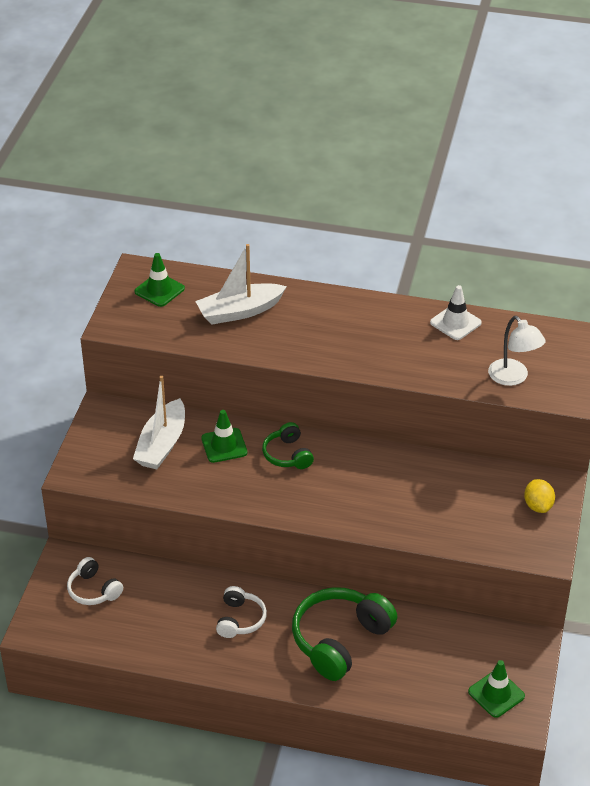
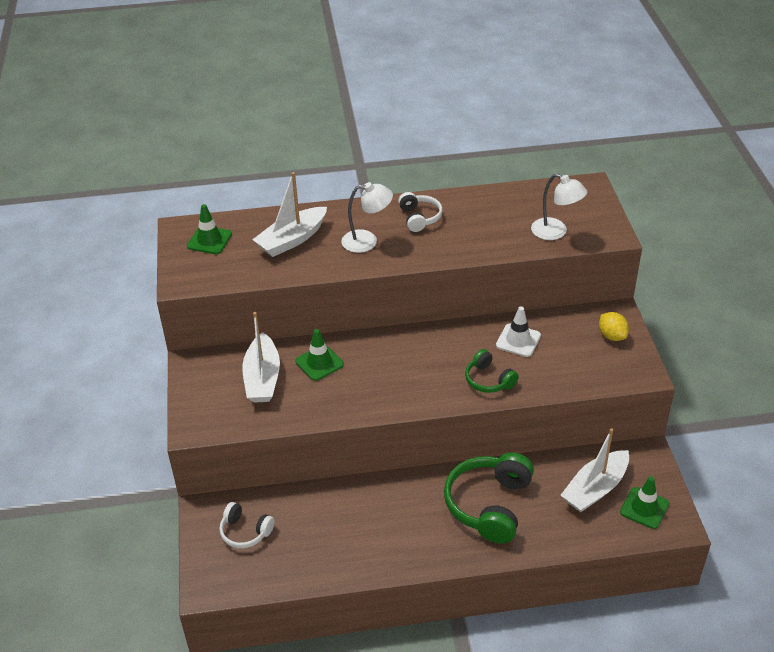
camera: 20 degrees left, 0 degrees up
(240, 619) = (392, 515): white headphones -> white headphones (419, 218)
(288, 455) = (380, 354): green headphones -> green headphones (489, 380)
(313, 333) = (367, 241): none -> white lamp
(455, 323) = (482, 201): white traffic cone -> white traffic cone (518, 340)
(456, 659) = (595, 489): none -> white boat

